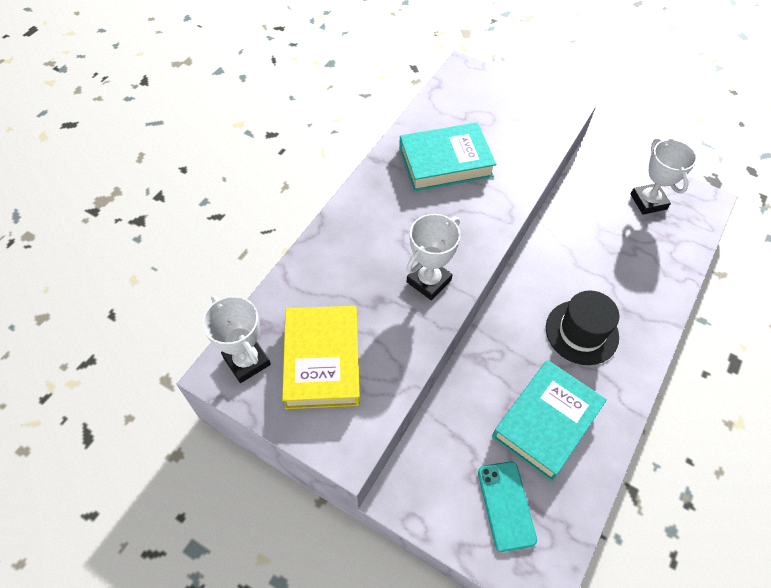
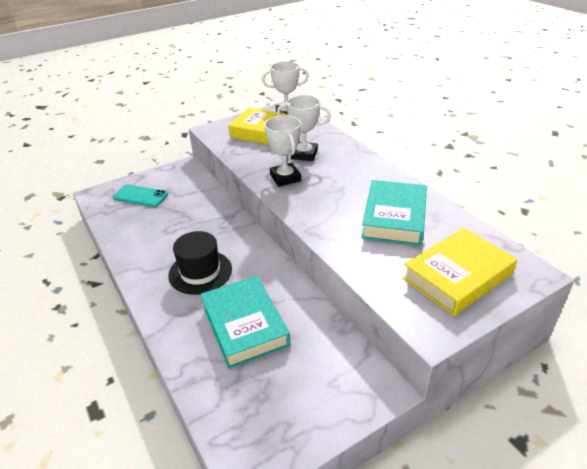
camera: 120 degrees right, 20 degrees down
(498, 107) = (457, 276): none -> yellow book
(546, 422) = (162, 228): turquoise book -> turquoise book (245, 325)
(648, 201) = (287, 400): white trophy -> white trophy (304, 154)

